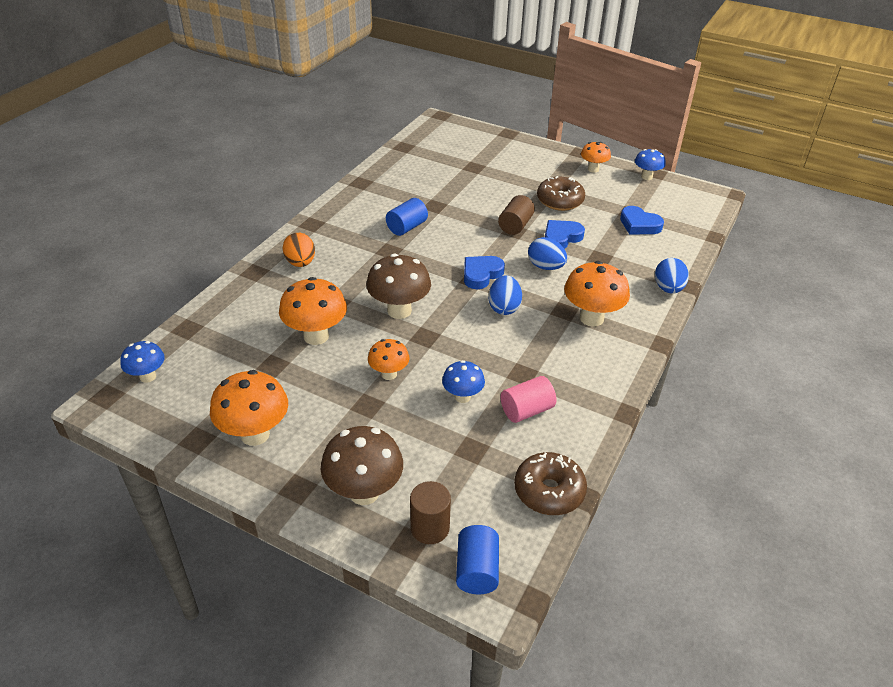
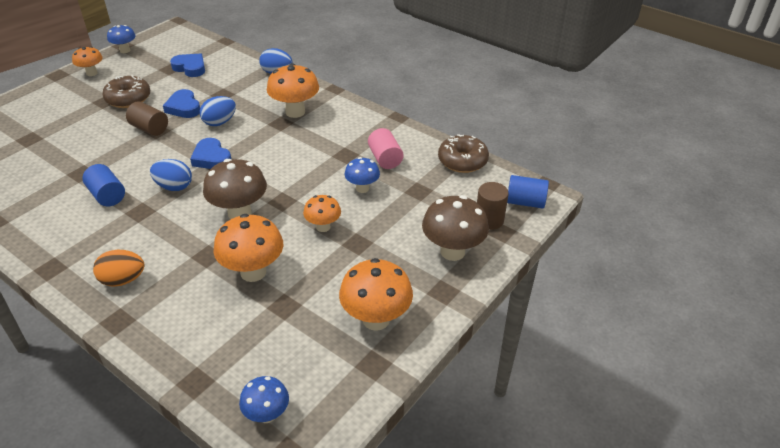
camera: 80 degrees left, 0 degrees up
(504, 308) = (263, 152): blue egg -> blue egg (174, 187)
(639, 225) = (190, 68): blue heart -> blue heart turned 105 degrees counterclockwise

